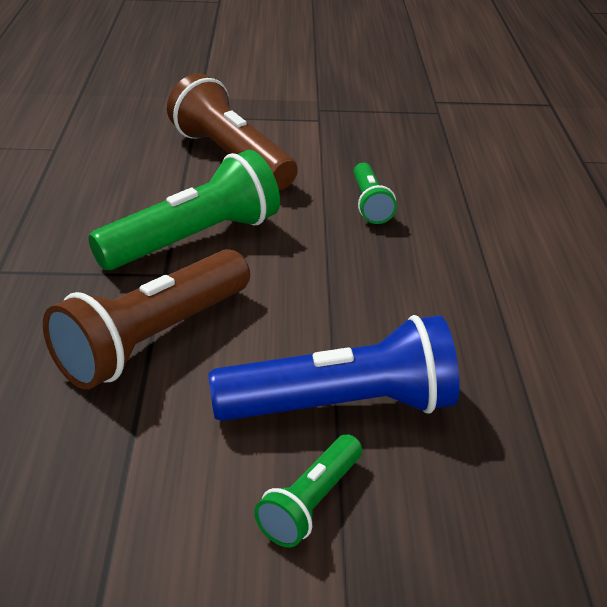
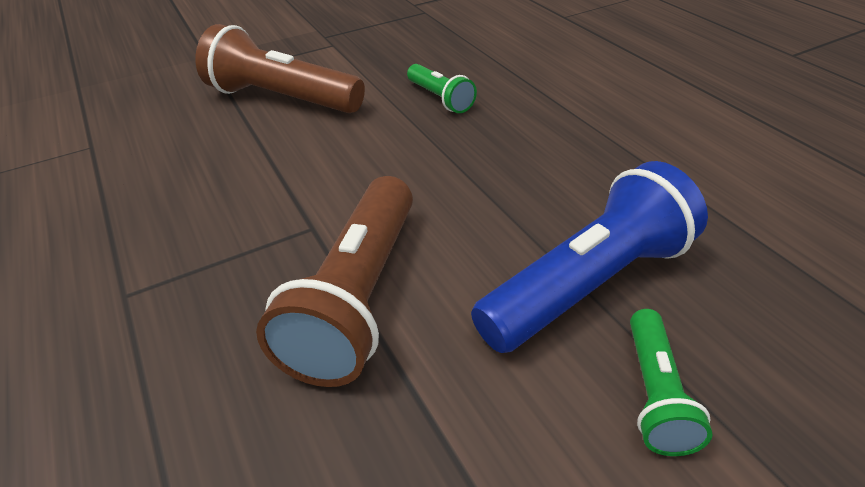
camera: 25 degrees left, 5 degrees up
(193, 239) = (311, 184): green flashlight -> none

